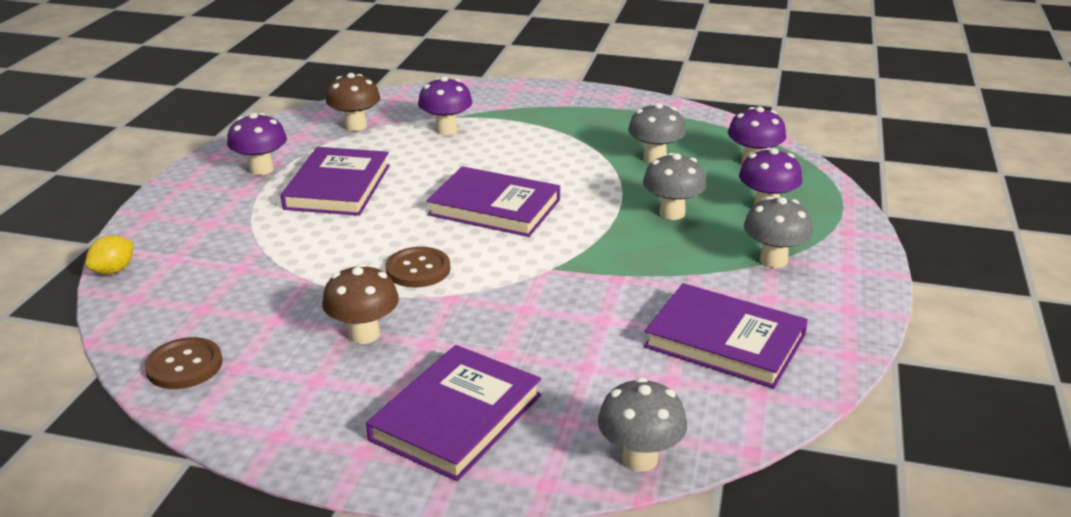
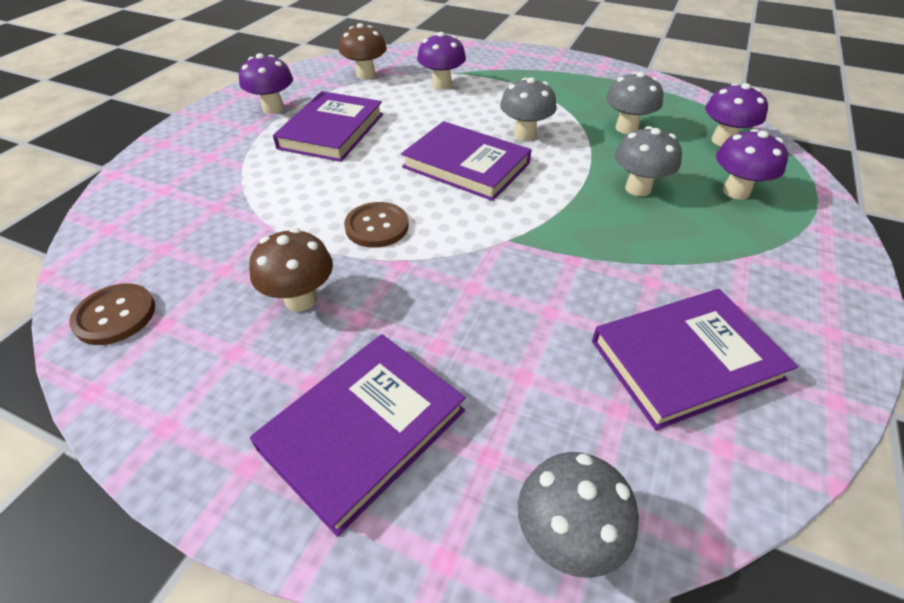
camera: 10 degrees right, 15 degrees up
(113, 270) = (105, 197): yellow lemon -> none
(725, 341) = (685, 360): purple book -> purple book turned 60 degrees counterclockwise
(773, 260) = (743, 256): grey mushroom -> grey mushroom (525, 134)

